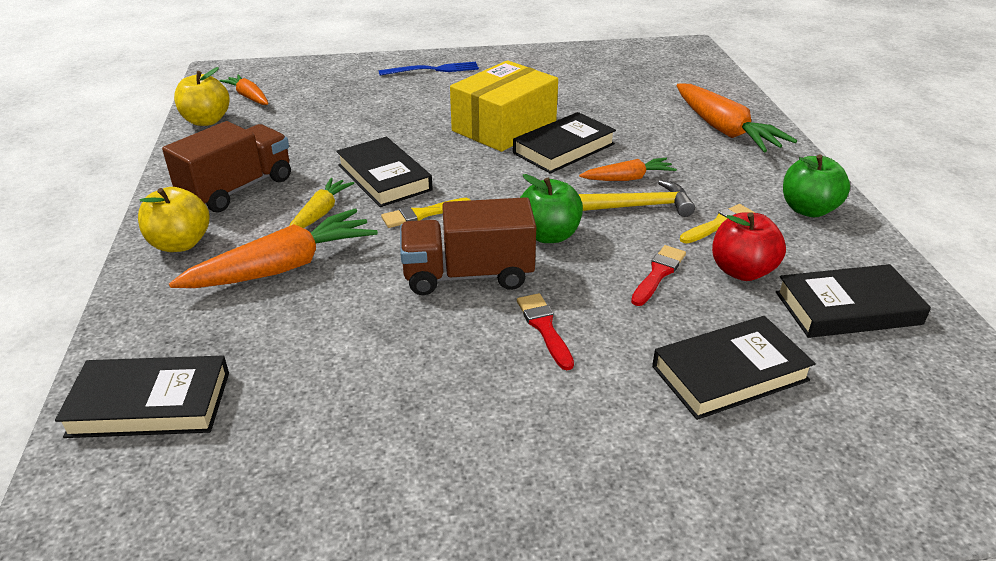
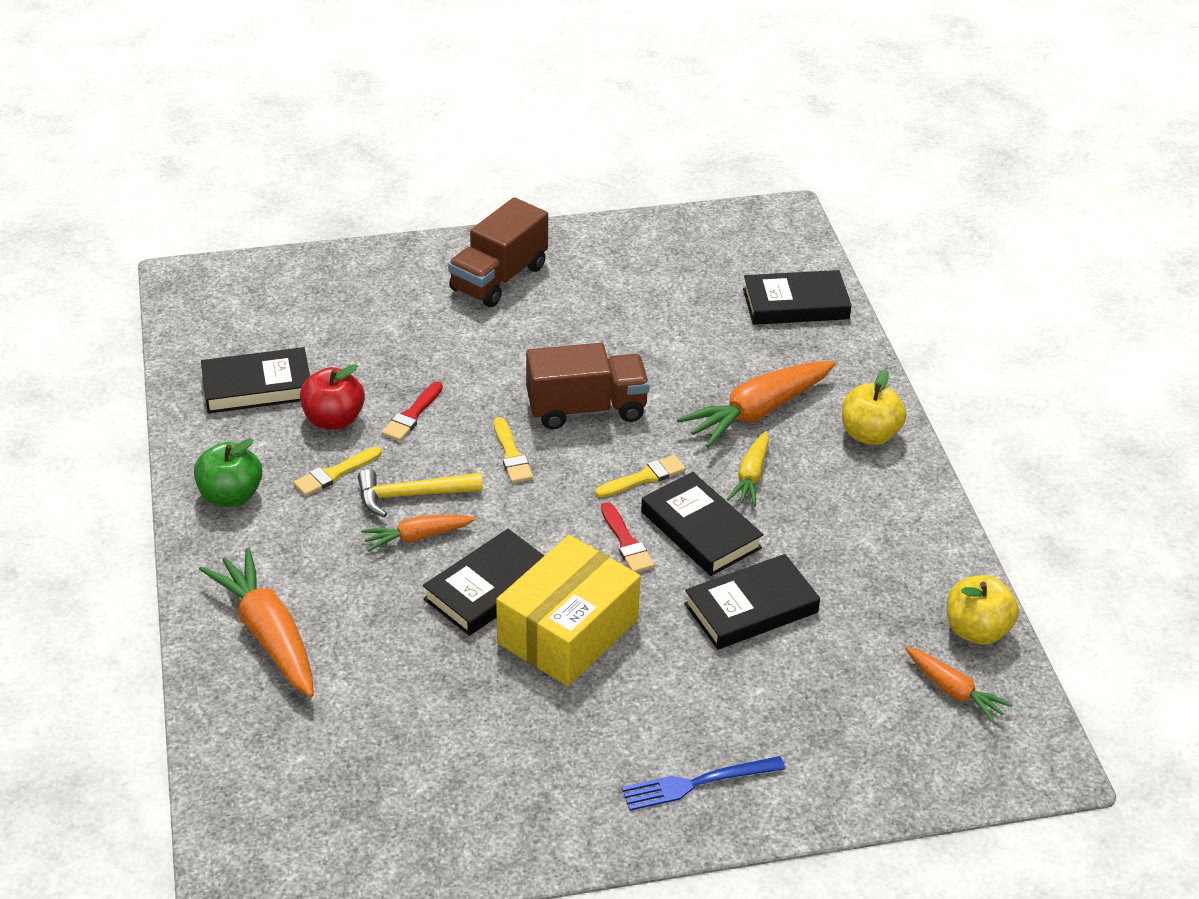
camera: 175 degrees right, 5 degrees up
(237, 189) = (858, 507): brown truck -> brown truck (499, 278)
(544, 328) = (517, 363): red brush -> red brush (626, 542)
(549, 235) = (511, 455): green apple -> yellow brush
(730, 373) = (379, 333): black book -> black book (751, 608)

